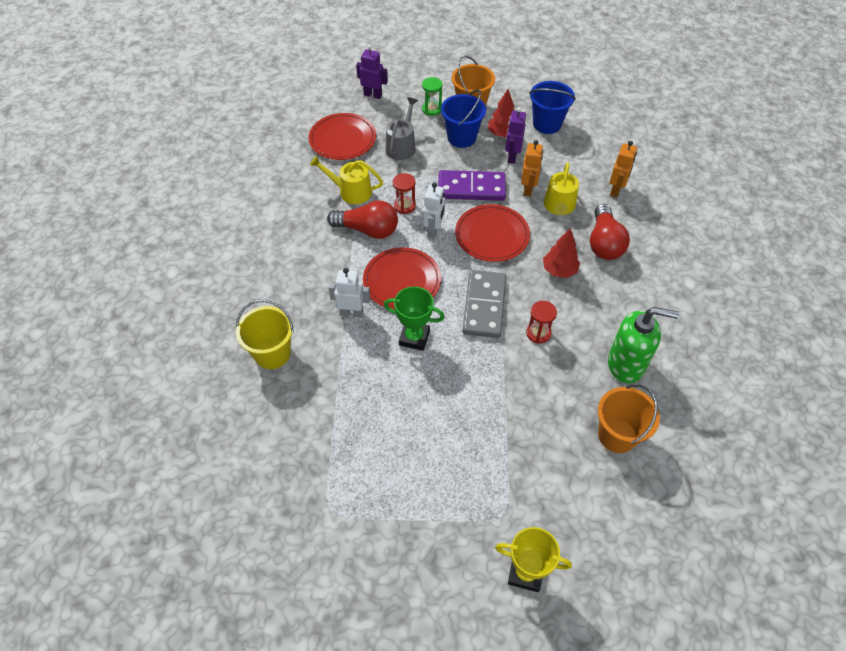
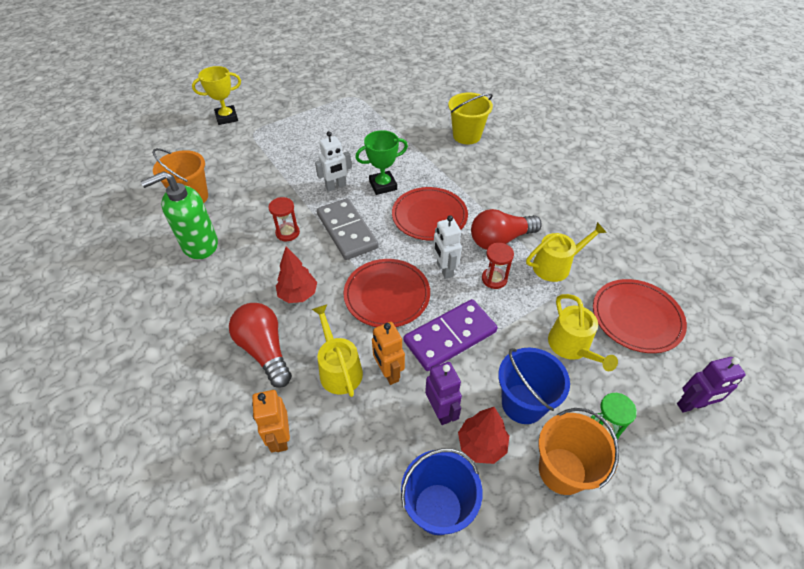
camera: 145 degrees right, 5 degrees down
(352, 313) = (443, 178): white robot -> white robot (336, 186)
(402, 146) = (571, 346): grey watering can -> yellow watering can

